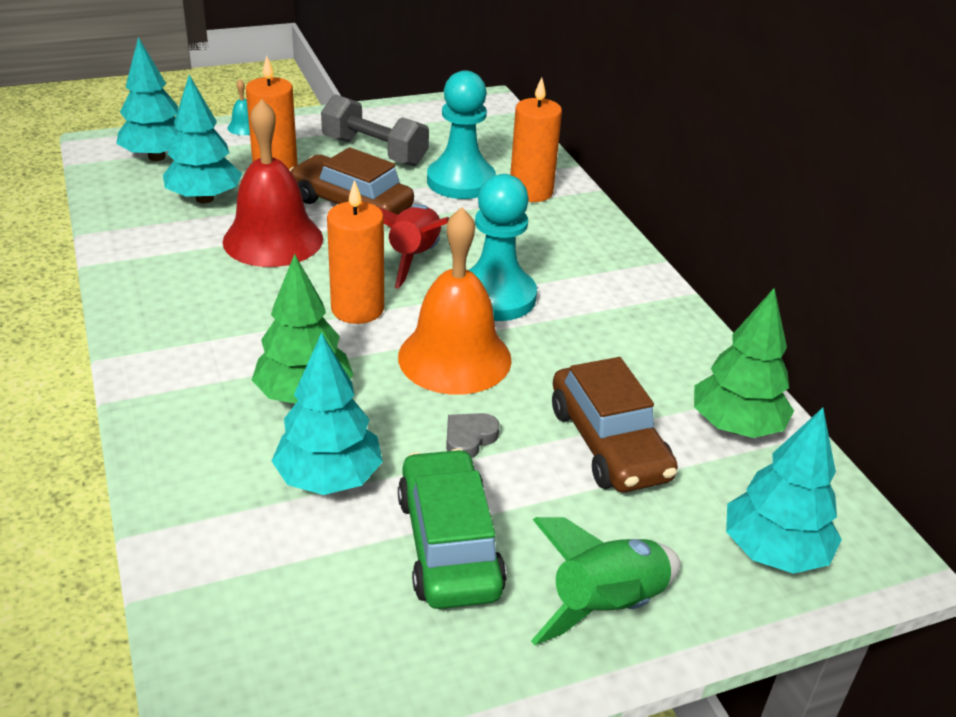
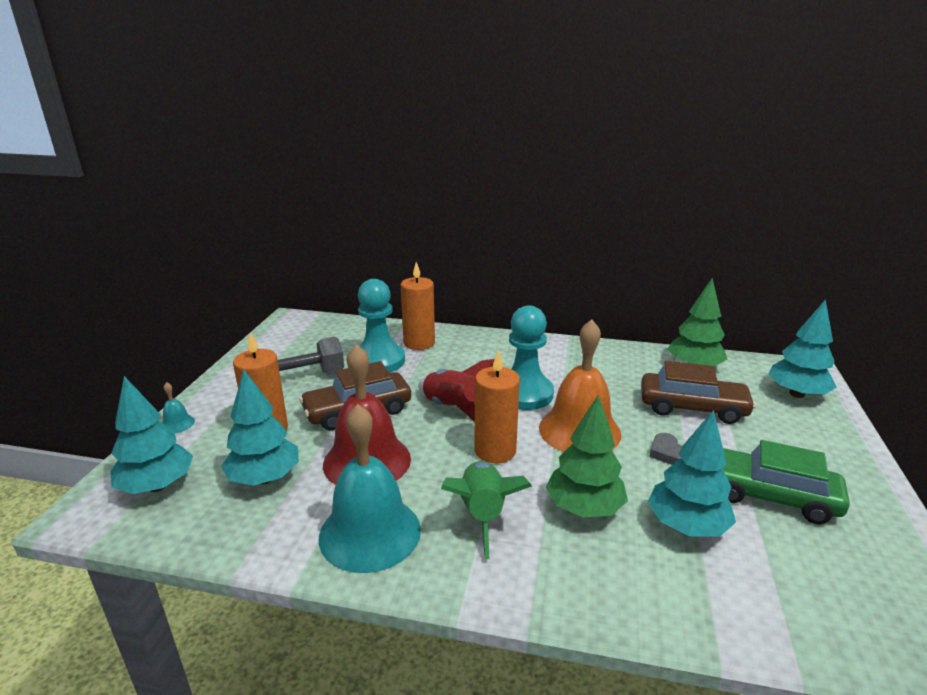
camera: 55 degrees left, 10 degrees down
(172, 278) = (370, 532): none -> turquoise bell
(606, 606) = (832, 457): green rocket -> green rocket (482, 514)

